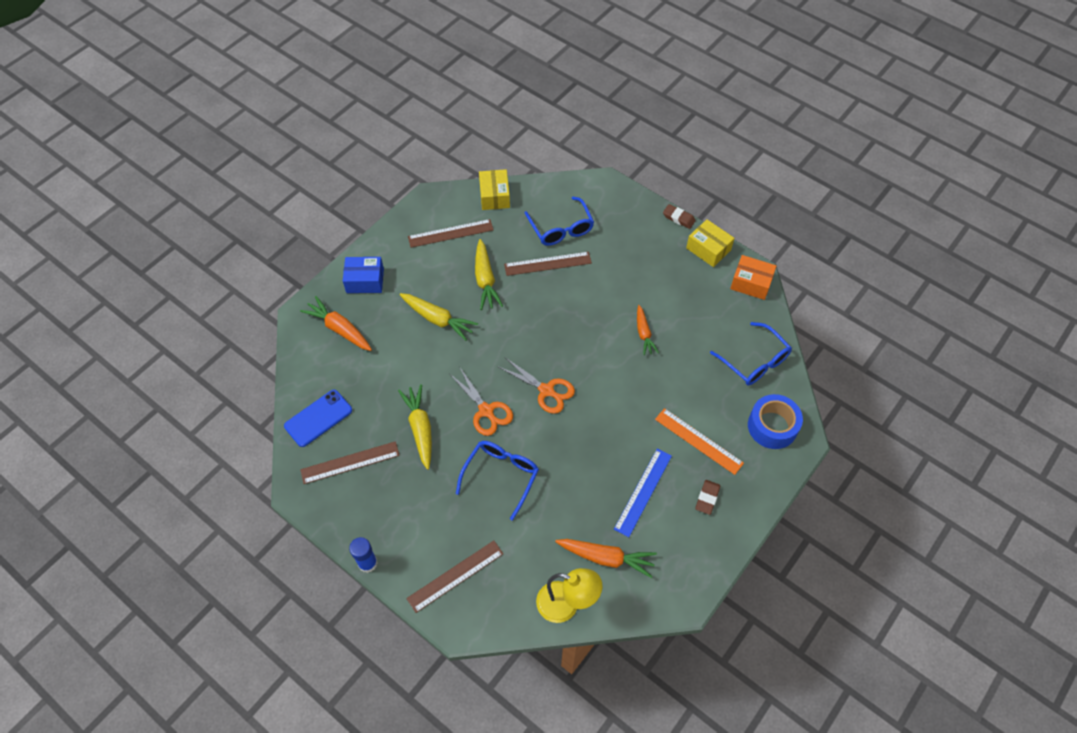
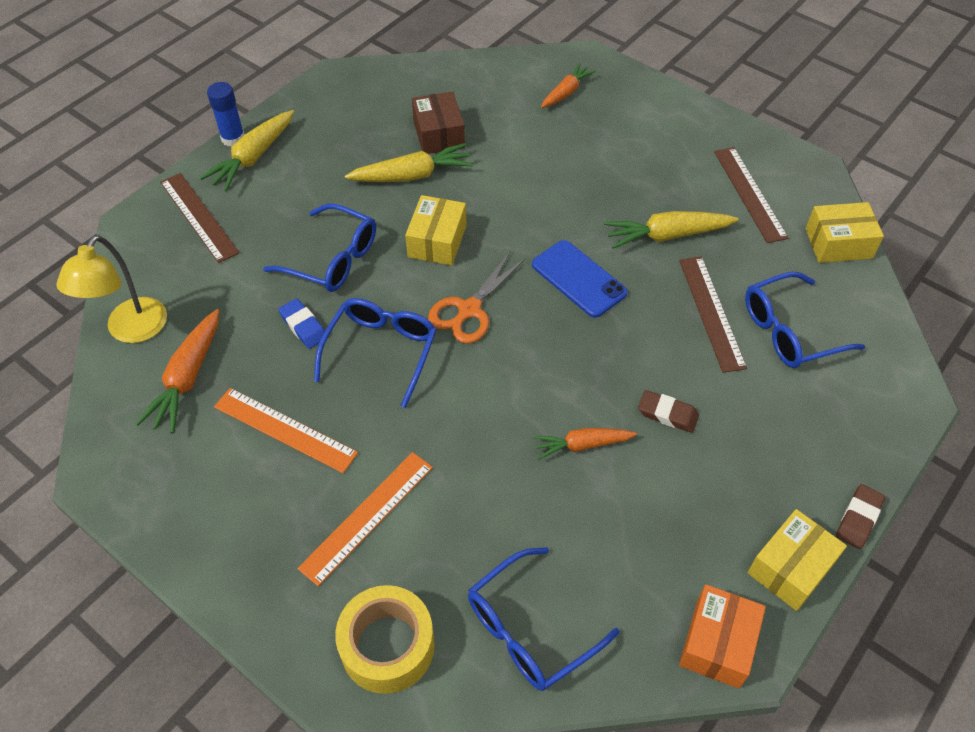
camera: 90 degrees right, 5 degrees down
(318, 418) = (433, 84): blue phone -> blue phone (578, 279)
(339, 329) = (566, 92): orange carrot -> orange carrot, size x0.66
(350, 462) = (369, 115): brown ruler -> none
(365, 281) = (647, 110): blue box -> none
(377, 412) = (439, 134): none -> brown box
(438, 319) = (589, 186): yellow carrot -> yellow carrot (253, 158)
(486, 410) = (437, 241): orange scissors -> yellow box
(561, 489) = (303, 326): none -> blue eraser
(580, 440) = (381, 351): none -> blue glasses
(643, 492) = (285, 430): blue ruler -> orange ruler
(707, 498) = (260, 521): brown eraser -> brown eraser (667, 414)
(772, 426) = (387, 646): blue tape -> yellow tape

